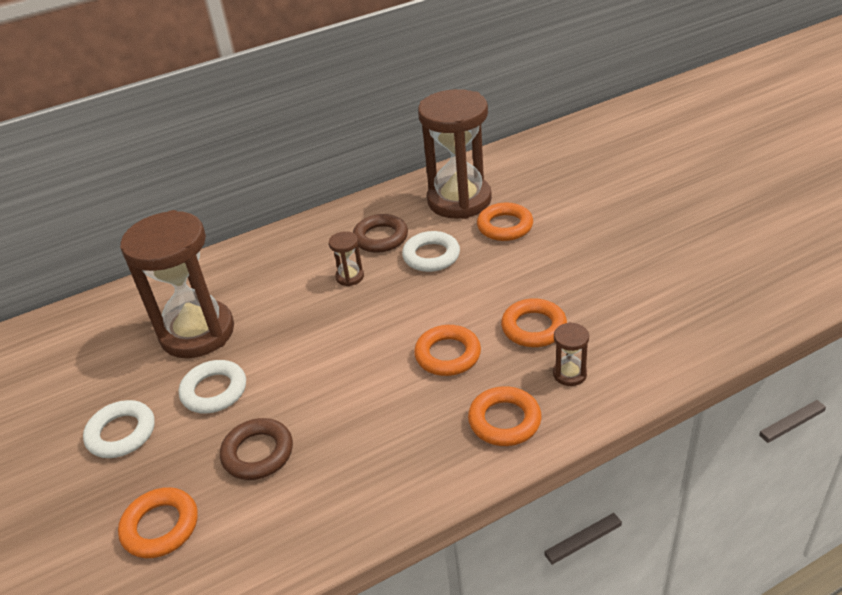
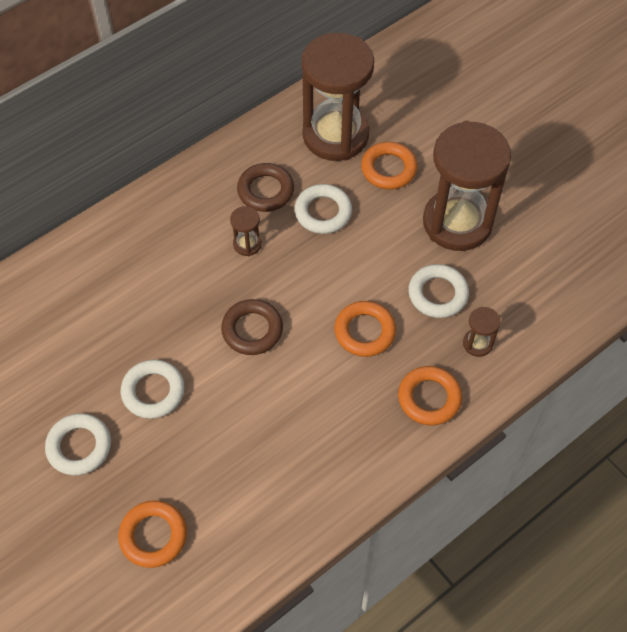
camera: 15 degrees left, 20 degrees up
(197, 333) = (112, 325): brown hourglass -> brown hourglass (457, 222)
(258, 453) = (217, 454): brown ring -> brown ring (252, 330)
(533, 327) = (437, 294): orange ring -> white ring

